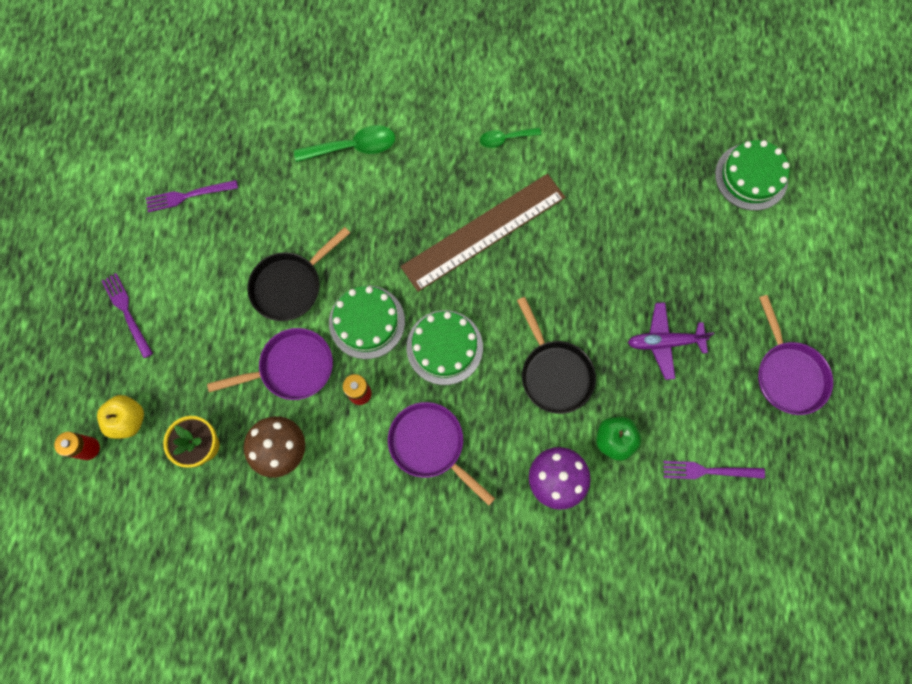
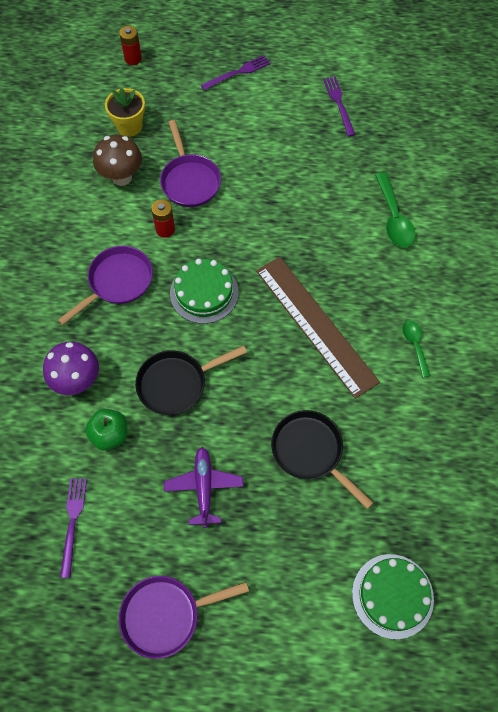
camera: 90 degrees right, 10 degrees down
(128, 420) = (153, 80): yellow apple -> none
(290, 285) = (261, 177): black pan -> black pan (310, 451)
(367, 322) = (228, 233): green cake -> none

